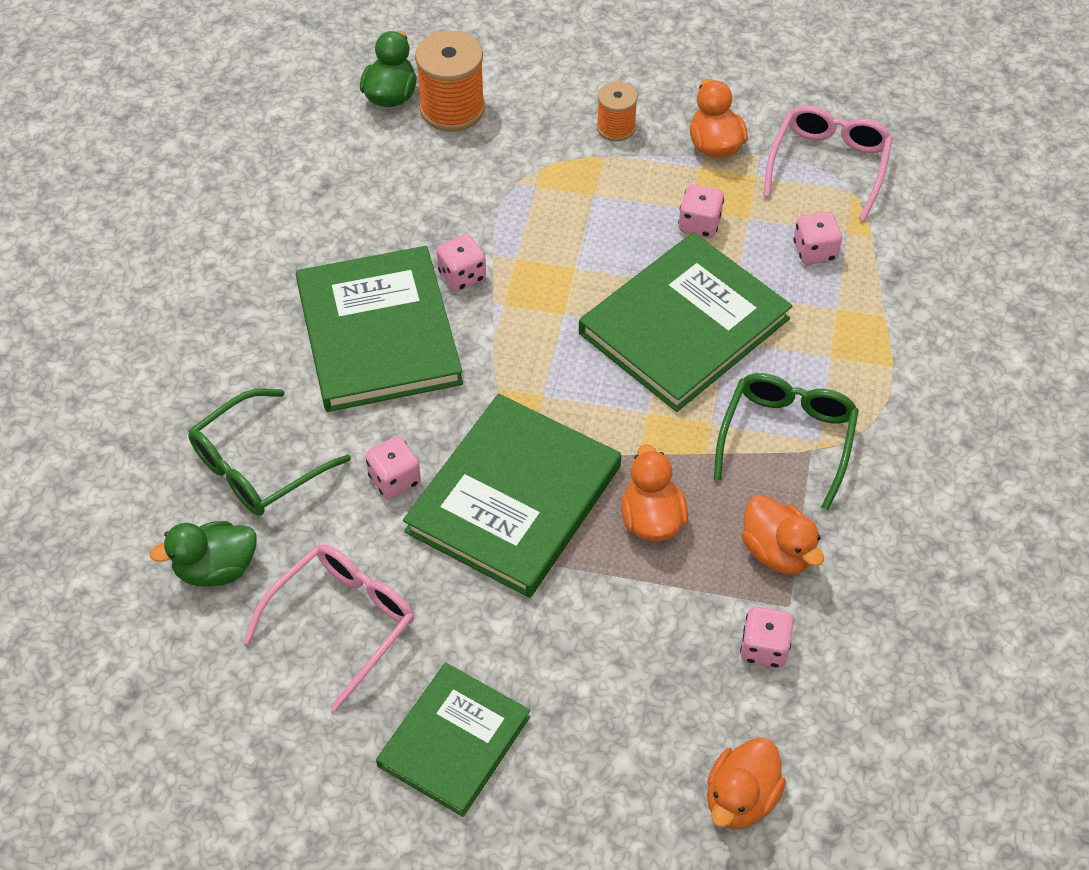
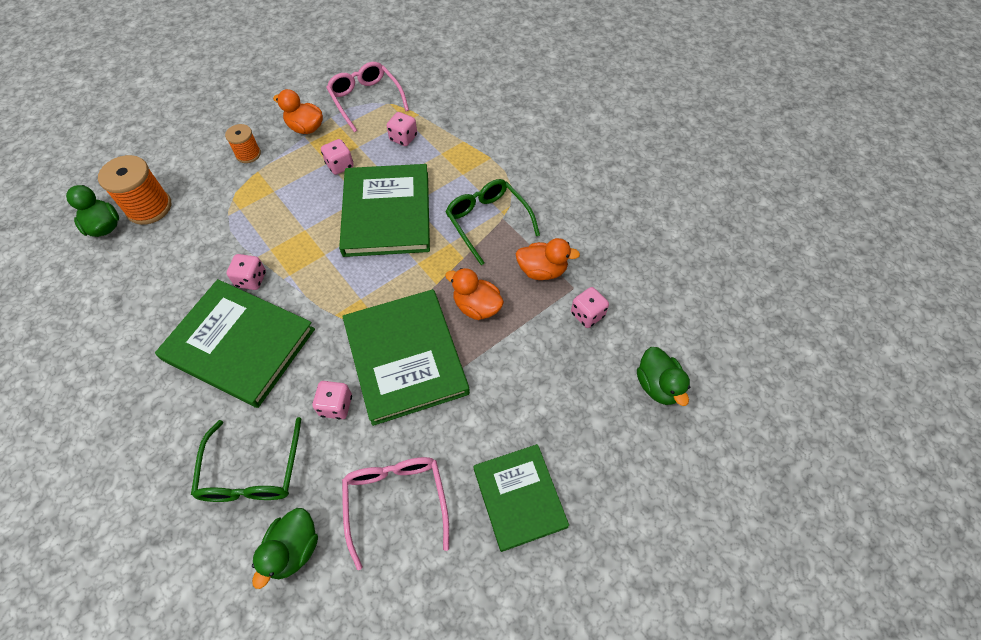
camera: 50 degrees left, 5 degrees up
(740, 798) = (658, 385): orange duck -> green duck

